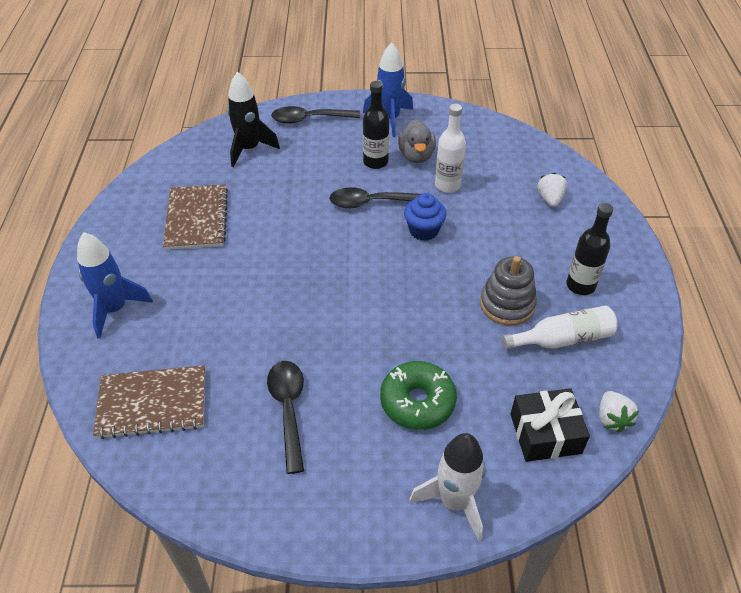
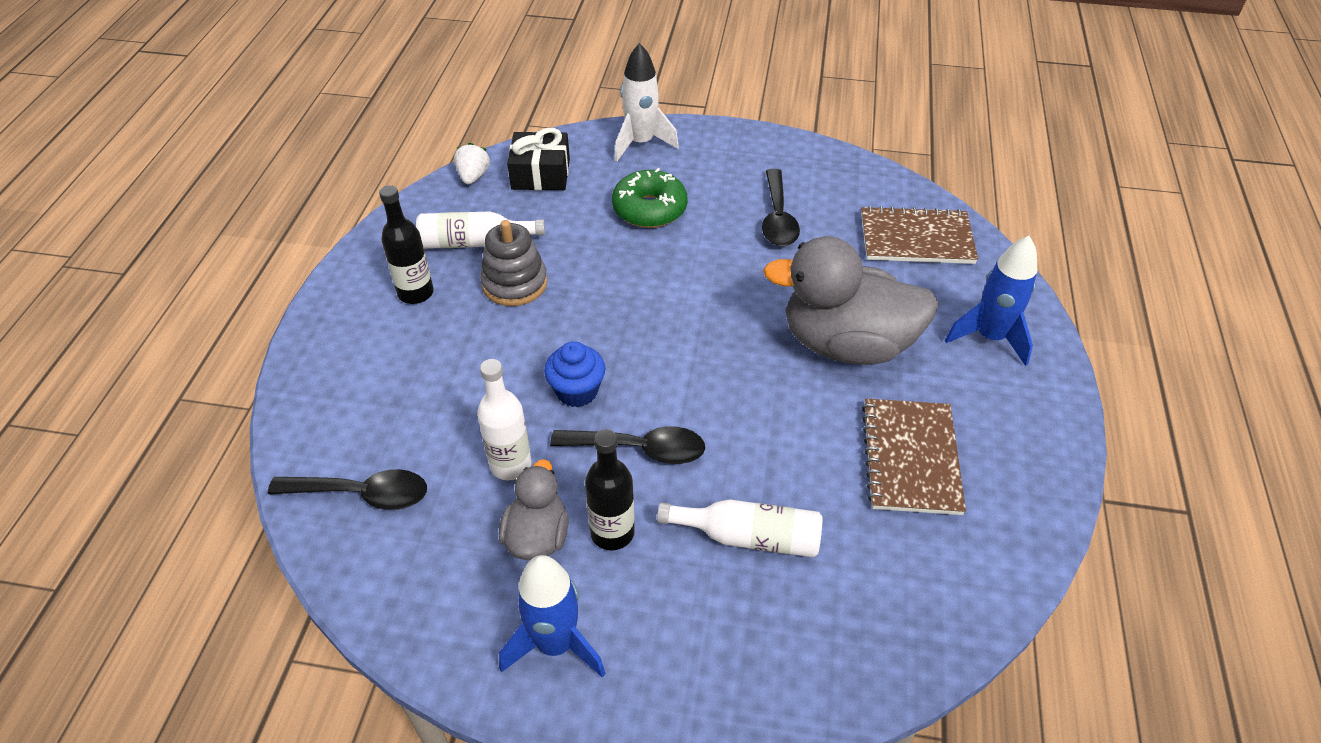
camera: 170 degrees left, 0 degrees up
(231, 289) = (846, 344): none -> grey duck
(249, 149) = (838, 601): black rocket -> none
(298, 169) = (749, 537): none -> white bottle
(309, 119) = (717, 671): black spoon -> black spoon (361, 494)
(550, 199) = (370, 417): white strawberry -> none

